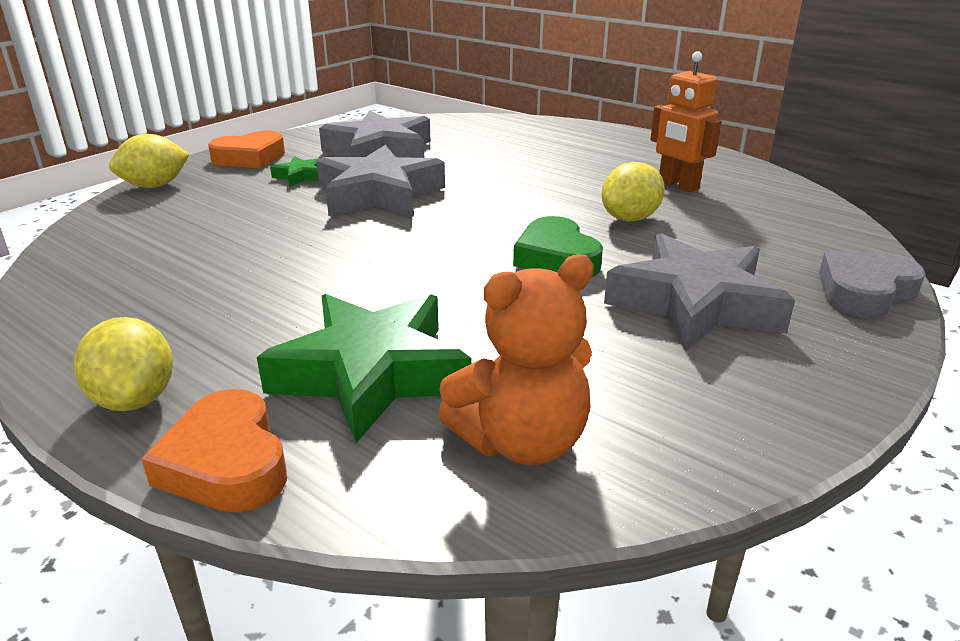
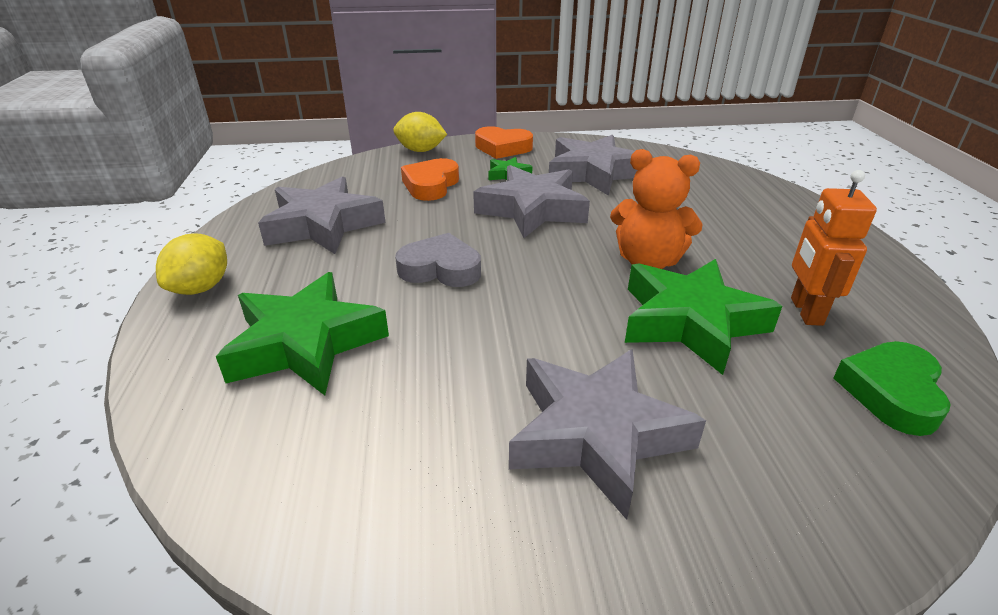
camera: 45 degrees right, 5 degrees up
(174, 285) = (323, 225): none -> grey star
(226, 463) = (168, 352): orange heart -> orange heart (431, 185)
(521, 442) = (289, 451): orange teddy bear -> orange teddy bear (648, 261)
(556, 258) = (561, 325): green heart -> green heart (891, 392)
(630, 218) = (690, 322): yellow lemon -> green star
(864, 292) = (802, 543): grey heart -> grey heart (440, 269)

